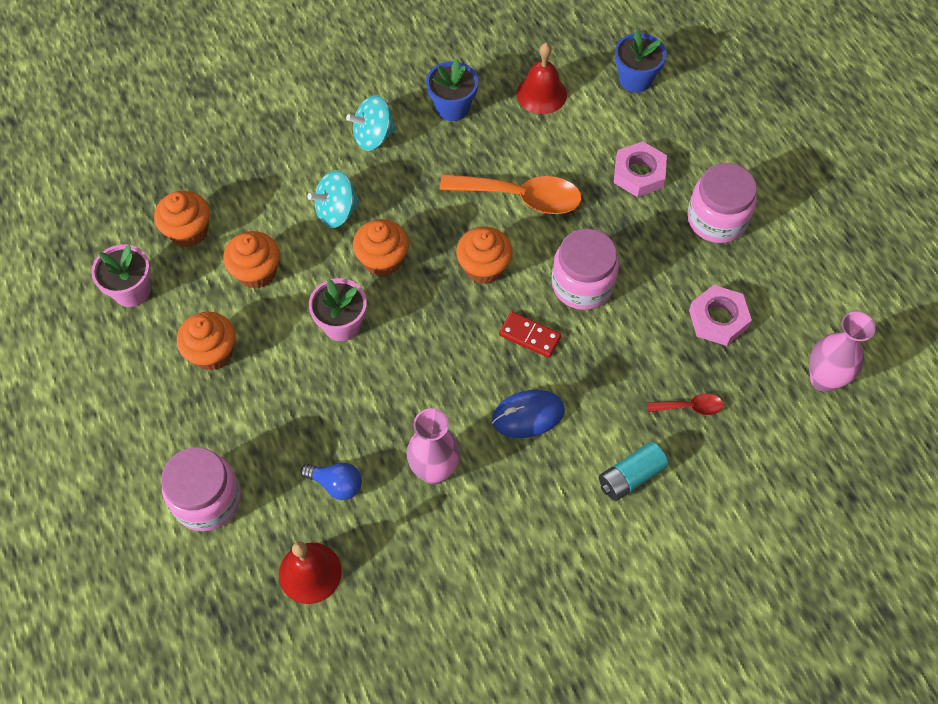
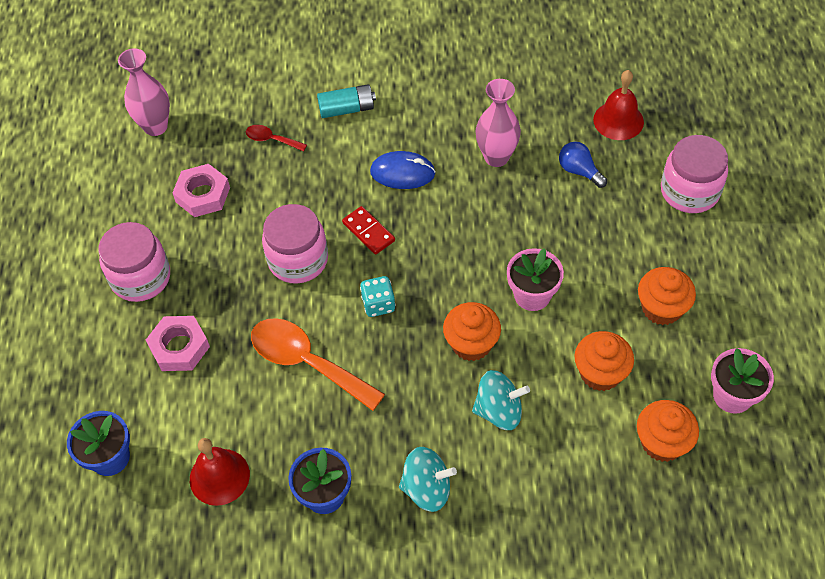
camera: 155 degrees left, 5 degrees down
(484, 267) = (378, 304): orange cupcake -> turquoise dice

